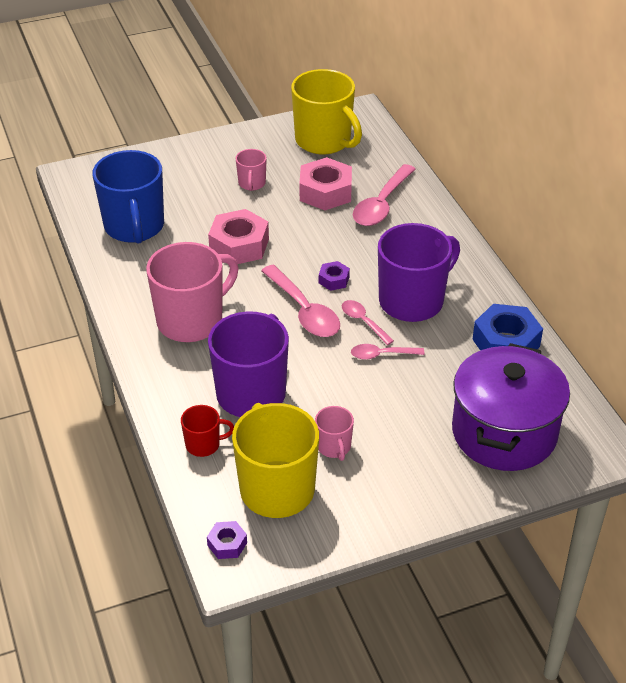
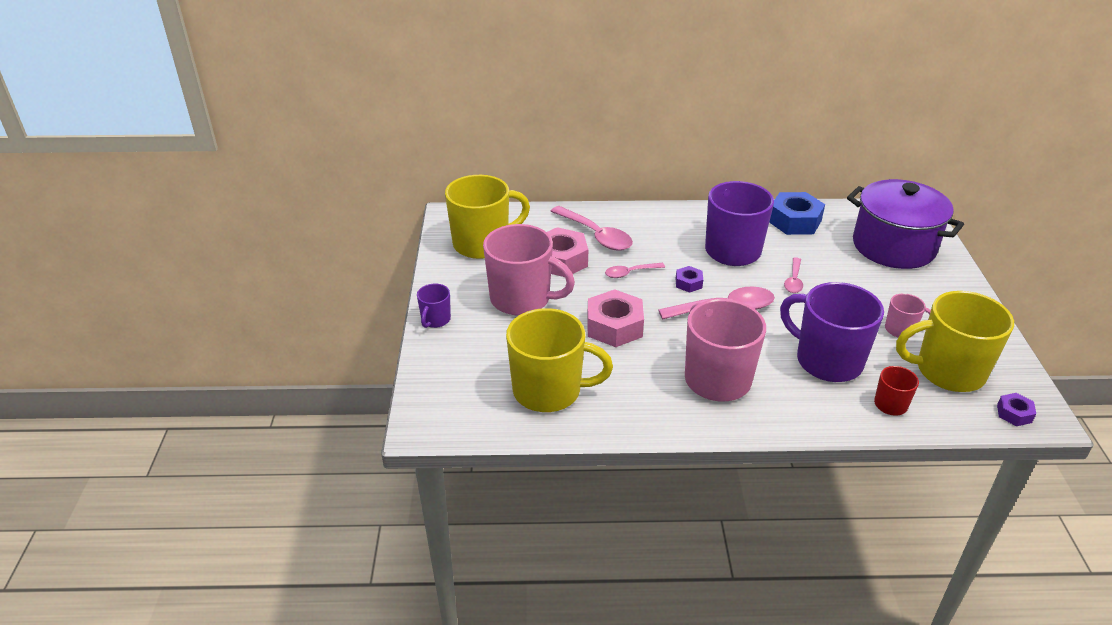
camera: 70 degrees left, 5 degrees down
(134, 227) = (549, 391): blue mug -> yellow mug
(199, 146) = (435, 320): none -> purple mug
(252, 183) = (522, 299): pink mug -> pink mug, size x2.11
(363, 321) = (749, 280): pink spoon -> pink spoon (630, 273)

